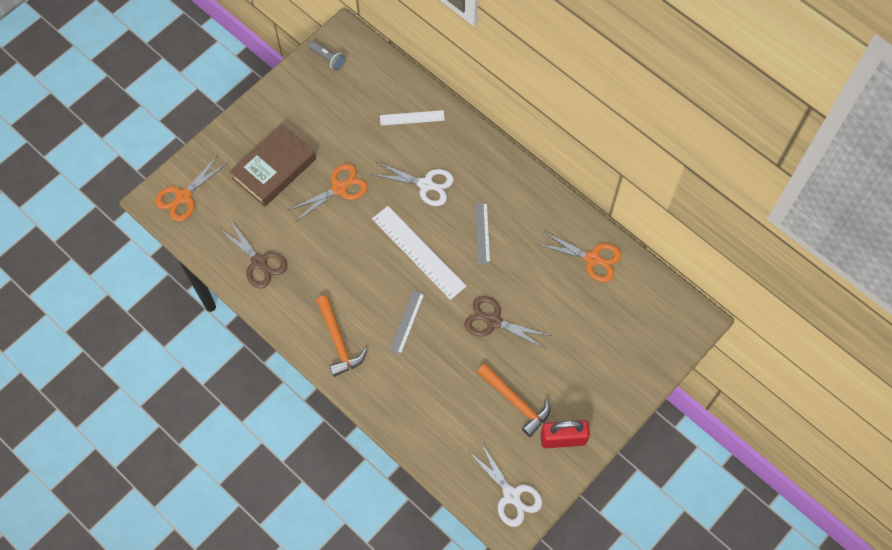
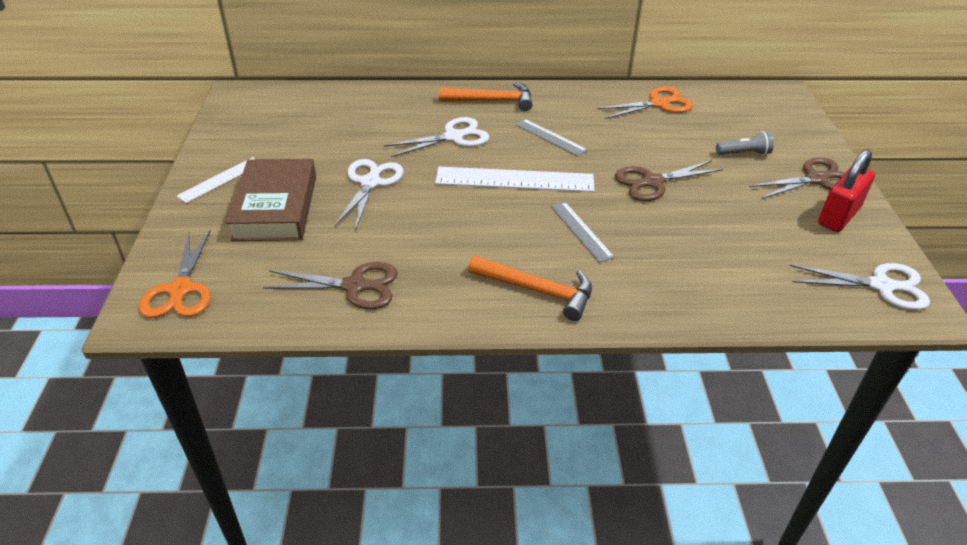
camera: 45 degrees left, 25 degrees down
(328, 59) = (239, 113): grey flashlight -> grey flashlight (744, 153)
(339, 188) = (370, 183): orange scissors -> white scissors
(412, 118) = (378, 107): white ruler -> white ruler (220, 179)
(516, 402) = (763, 219): orange hammer -> orange hammer (492, 101)
(594, 404) = (816, 179): none -> brown scissors

